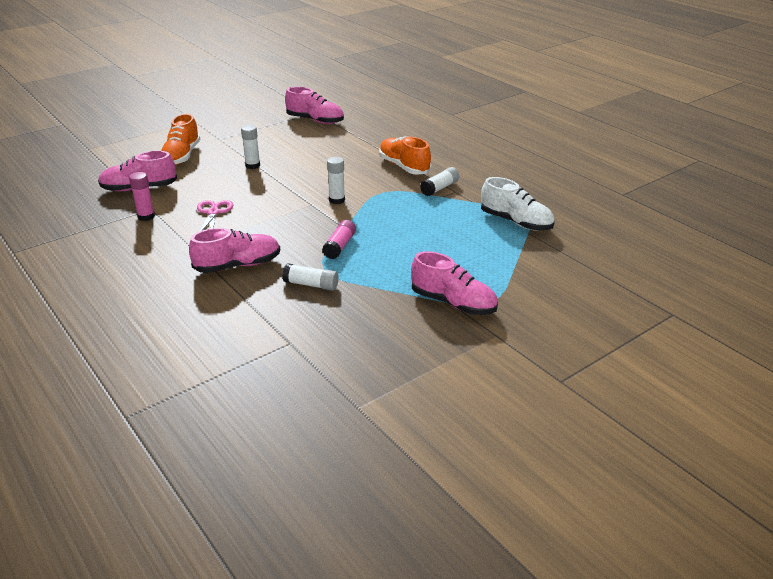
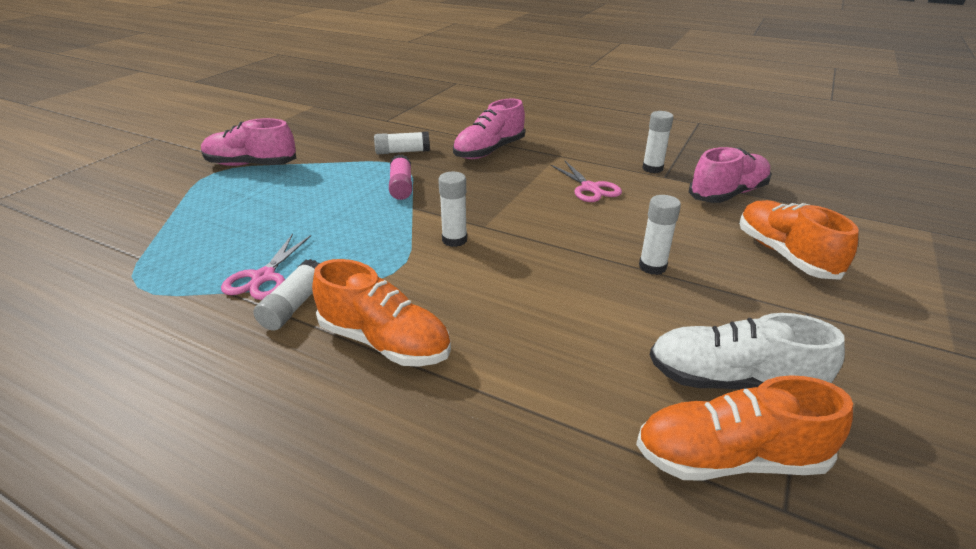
camera: 155 degrees right, 0 degrees up
(146, 216) = (652, 168): pink glue stick -> white glue stick
(315, 120) = (729, 458): pink shoe -> orange shoe
(453, 204) = (263, 277): none -> pink scissors
(516, 222) = (155, 270): white shoe -> white shoe (732, 382)

